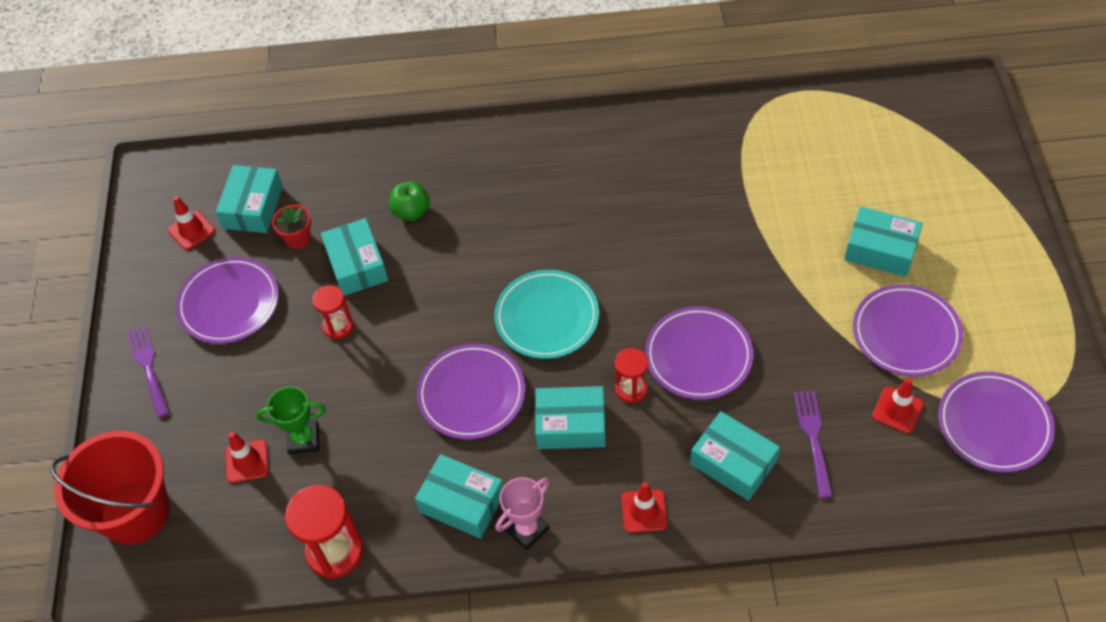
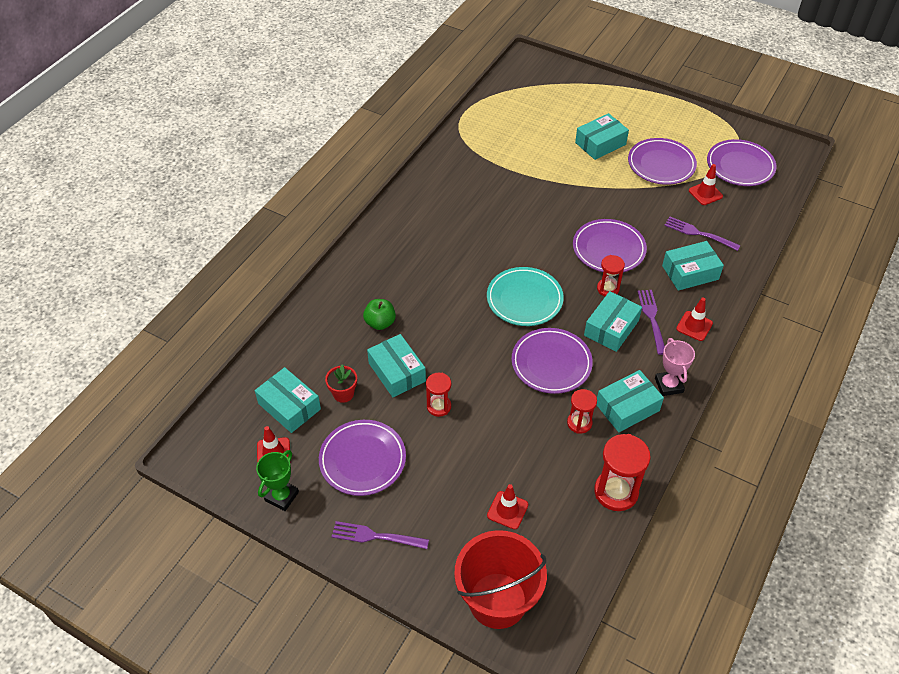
camera: 60 degrees left, 5 degrees down
(303, 439) = (515, 469): green trophy -> green trophy (282, 496)
(357, 265) = (397, 372): turquoise box -> turquoise box turned 45 degrees clockwise
(405, 466) = (579, 423): none -> red hourglass
(619, 459) = (652, 319): none -> purple fork

